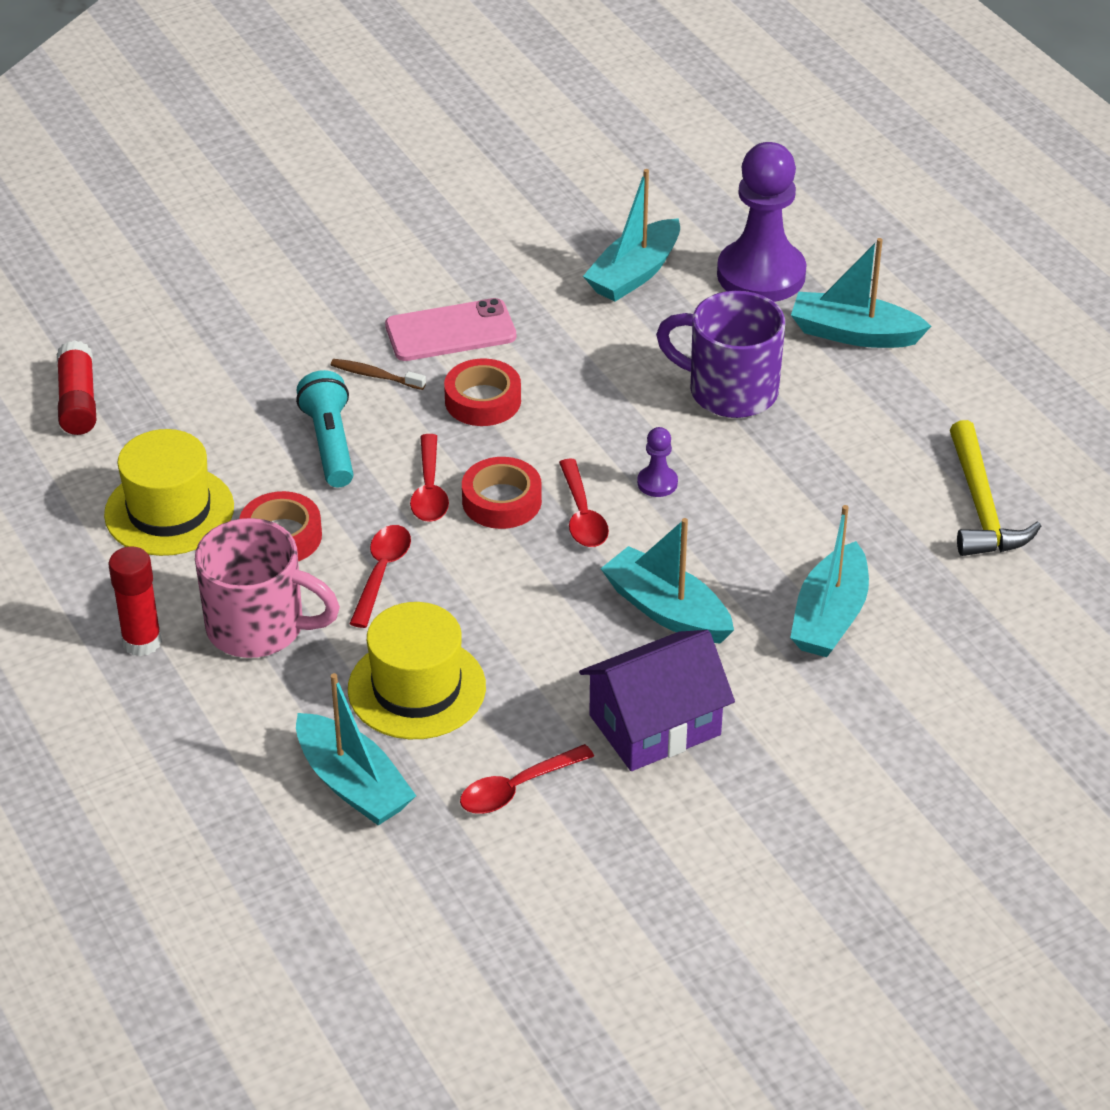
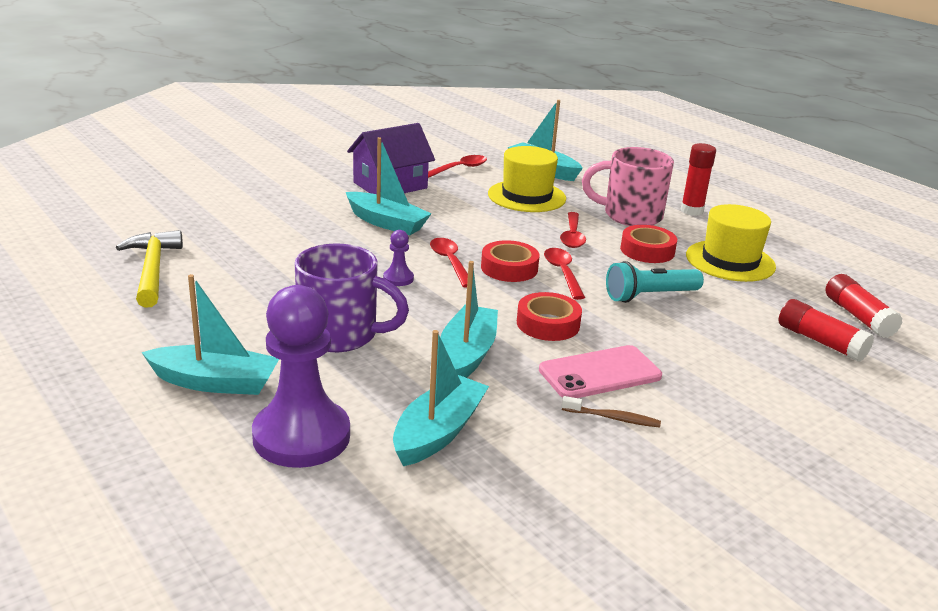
camera: 170 degrees right, 15 degrees down
(164, 365) = (820, 342): none -> red glue stick
(330, 444) = (650, 296): turquoise flashlight -> turquoise flashlight turned 90 degrees clockwise
(375, 376) = (644, 338): brown toothbrush -> brown toothbrush (613, 418)
(830, 616) = (281, 221): turquoise boat -> turquoise boat (467, 354)

